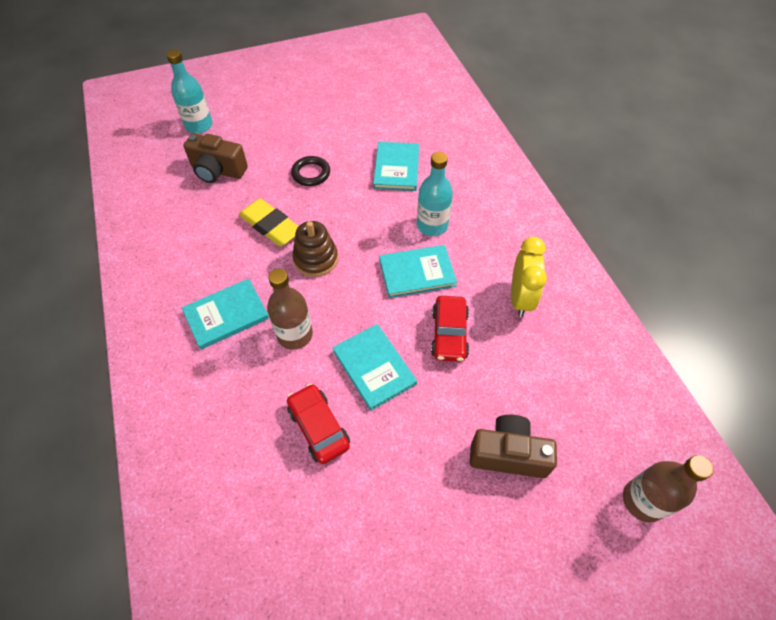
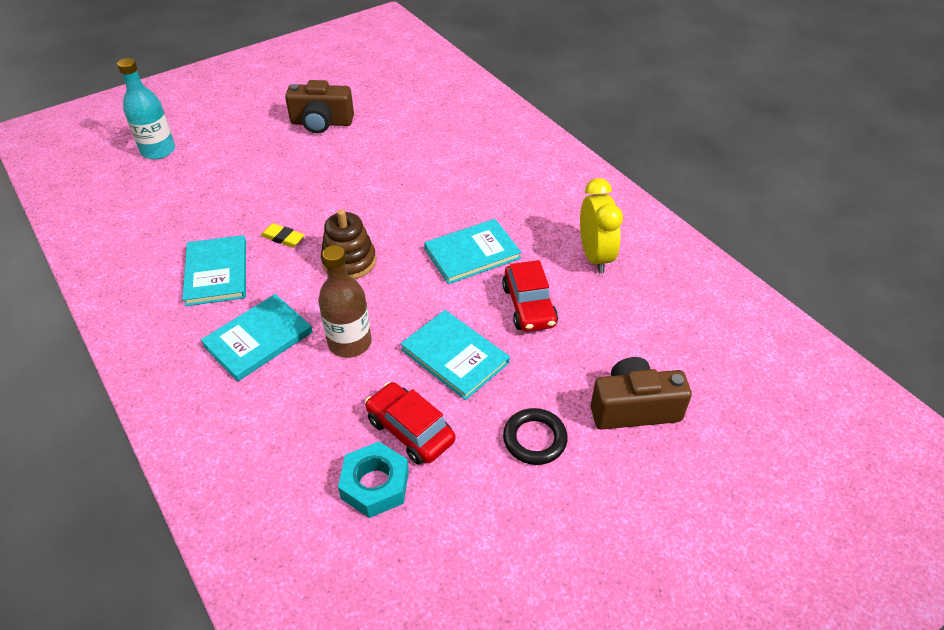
camera: 15 degrees left, 10 degrees down
(218, 171) = (198, 193): brown camera -> brown camera (321, 123)
(271, 226) = (283, 238): yellow eraser -> yellow eraser, size x0.51
(277, 469) = (375, 485): none -> turquoise nut
(311, 173) = (314, 177): black ring -> black ring (534, 439)
(396, 168) = (413, 155): turquoise book -> turquoise book (216, 273)
(432, 225) = (473, 204): turquoise bottle -> none
(643, 500) = (789, 419): brown bottle -> none

